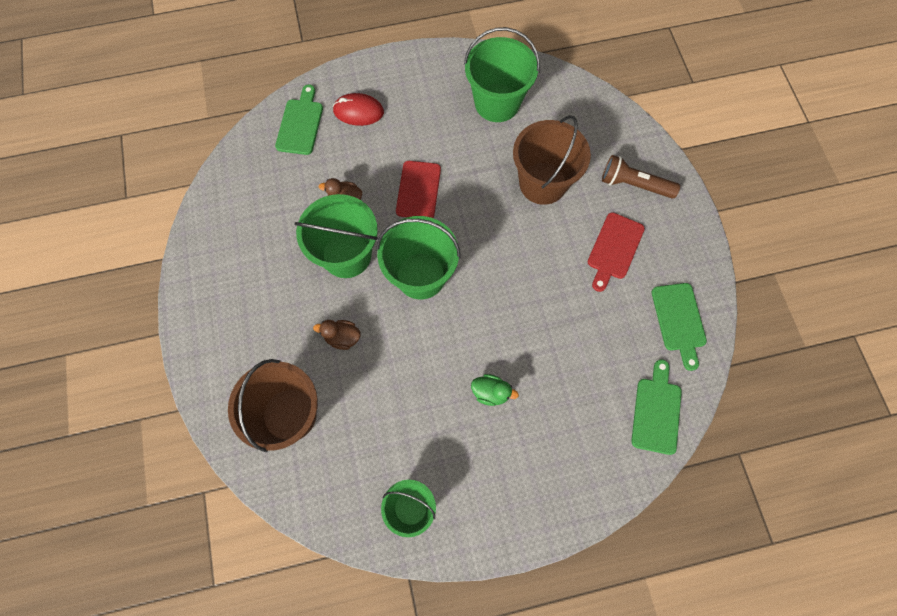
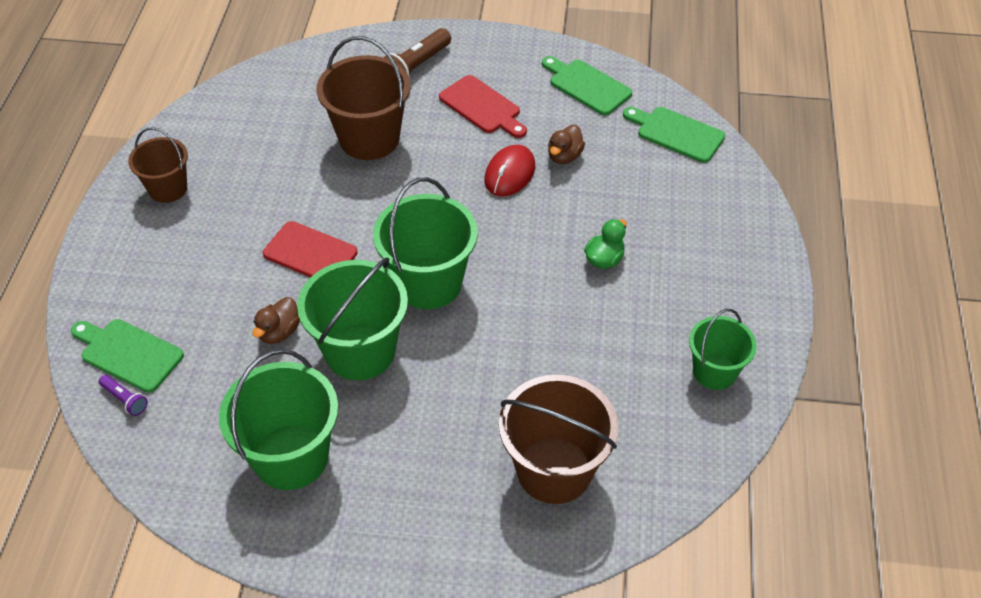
camera: 70 degrees left, 20 degrees down
(267, 138) = (125, 399): none -> purple flashlight
(342, 337) = (473, 385): brown duck -> brown duck (564, 156)
(358, 111) = (154, 284): red mouse -> red mouse (509, 173)
(440, 81) = (168, 189): none -> brown bucket
(497, 103) = (236, 146): green bucket -> green bucket (291, 457)
(679, 320) = (587, 86): green cutting board -> green cutting board turned 150 degrees counterclockwise

